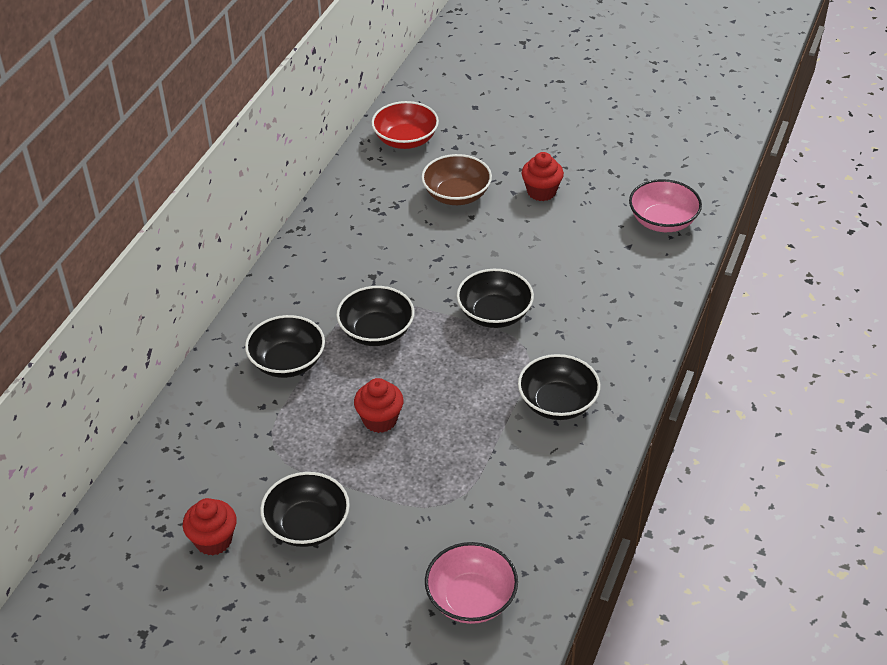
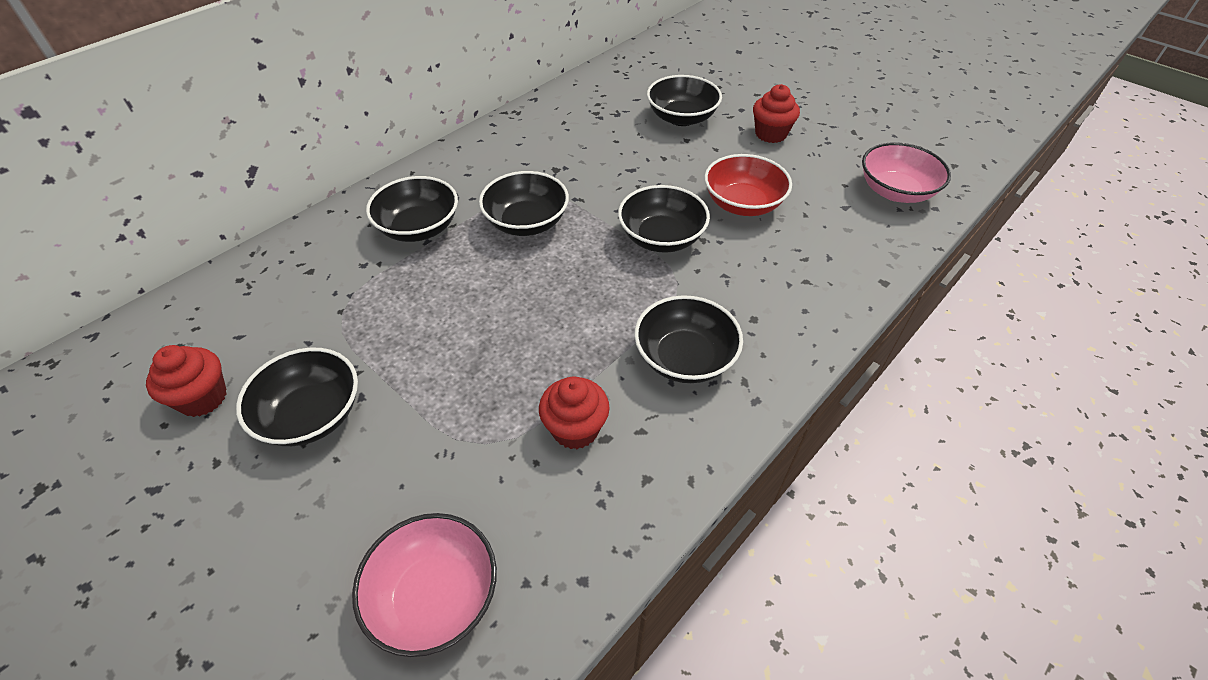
camera: 20 degrees right, 5 degrees up
(380, 420) = (471, 316): red cupcake -> red cupcake (575, 429)
(405, 140) = (658, 63): red bowl -> red bowl (743, 204)
(456, 195) = (681, 118): brown bowl -> black bowl

